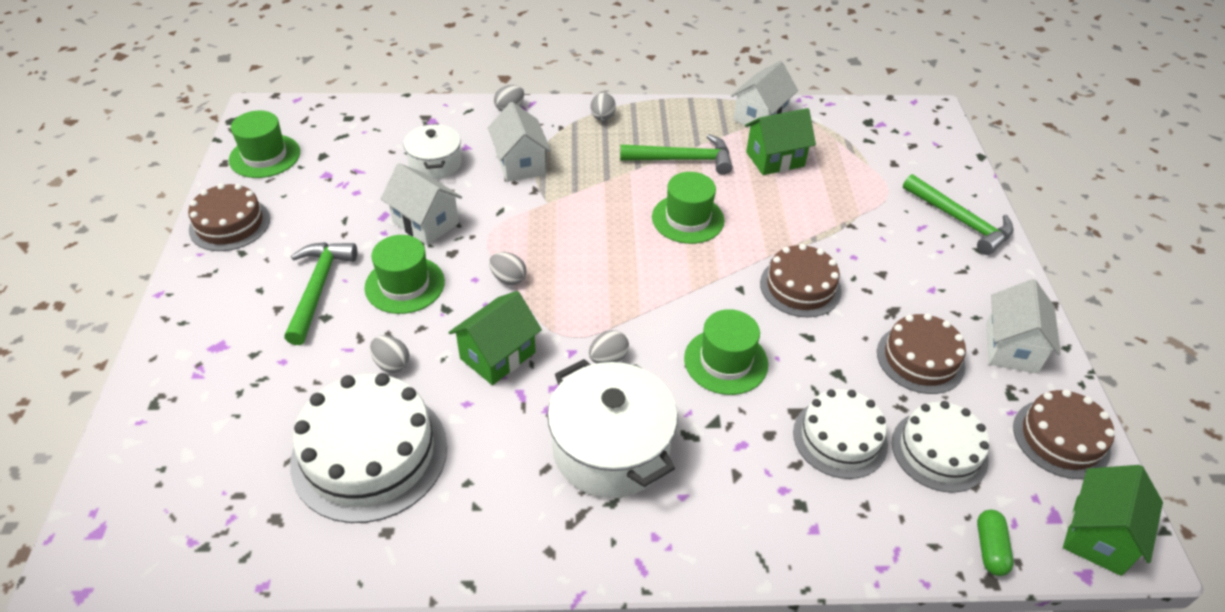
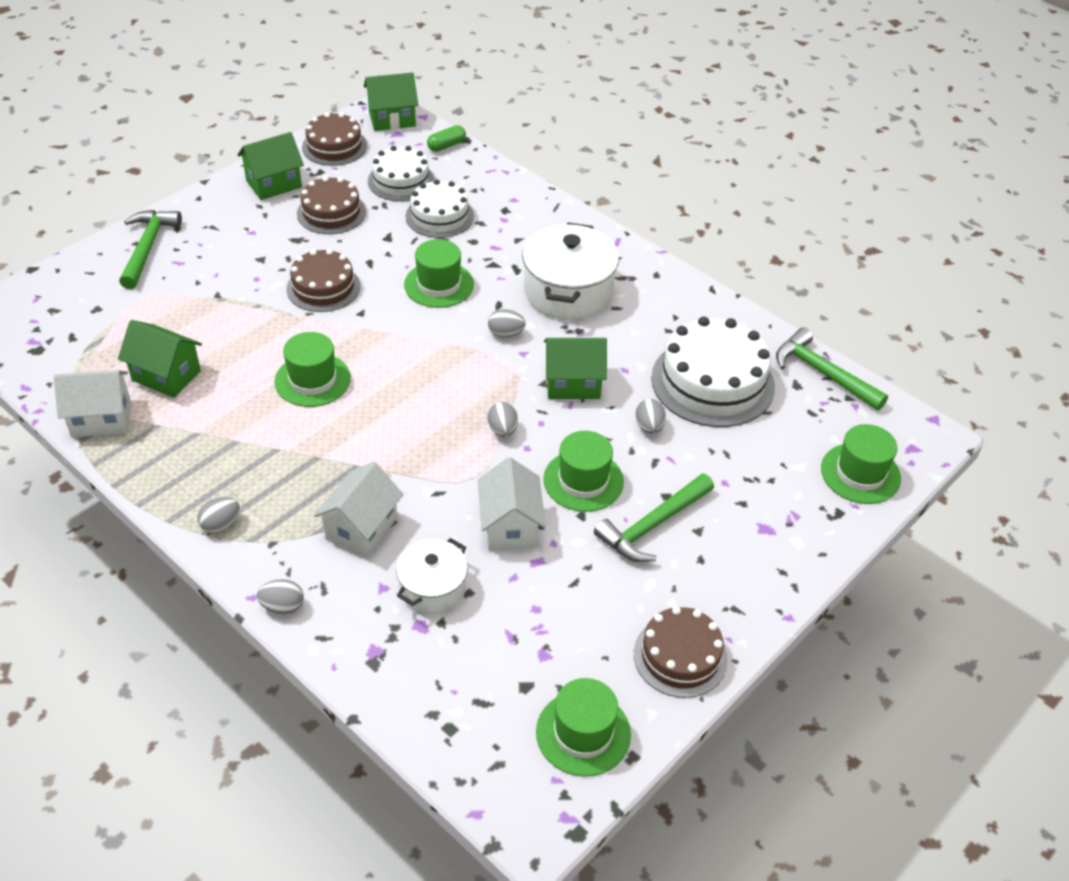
camera: 135 degrees left, 0 degrees up
(148, 459) = (860, 473): none -> green hat
(682, 159) = (231, 429): green hammer -> green hammer (823, 373)
(1011, 347) = (274, 184): white house -> green house

